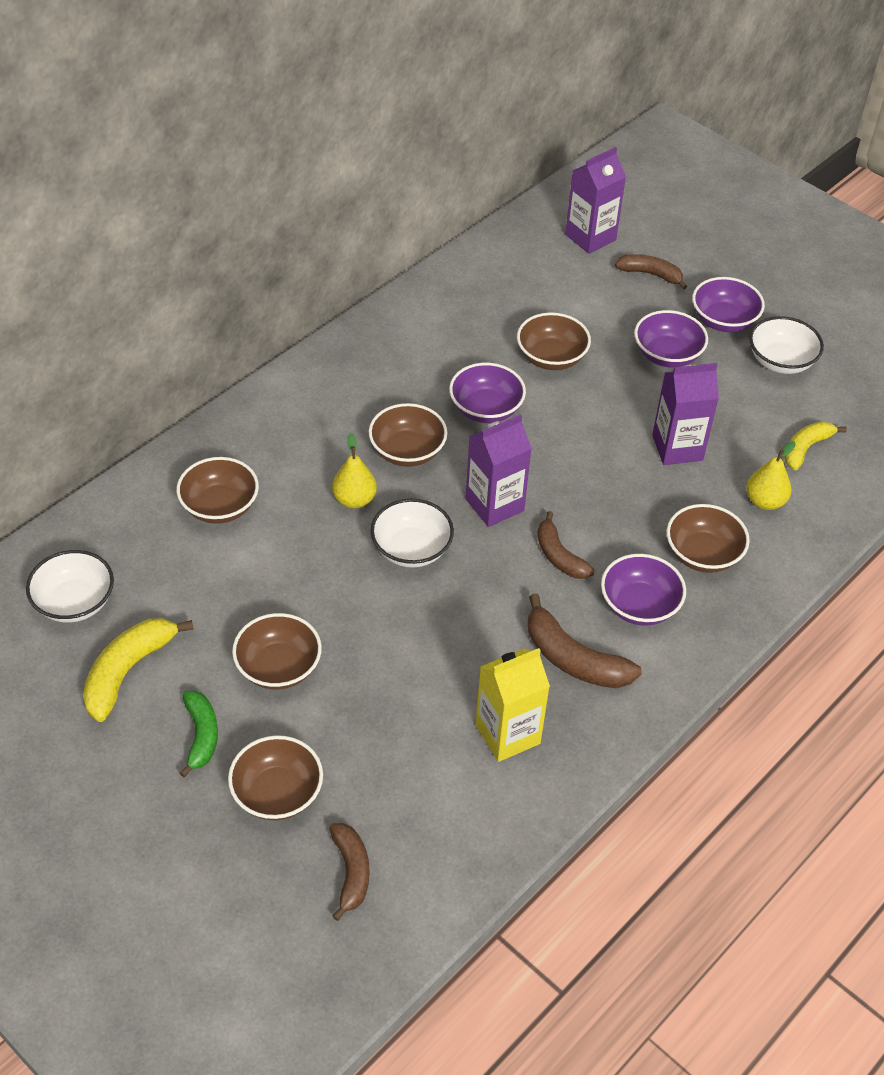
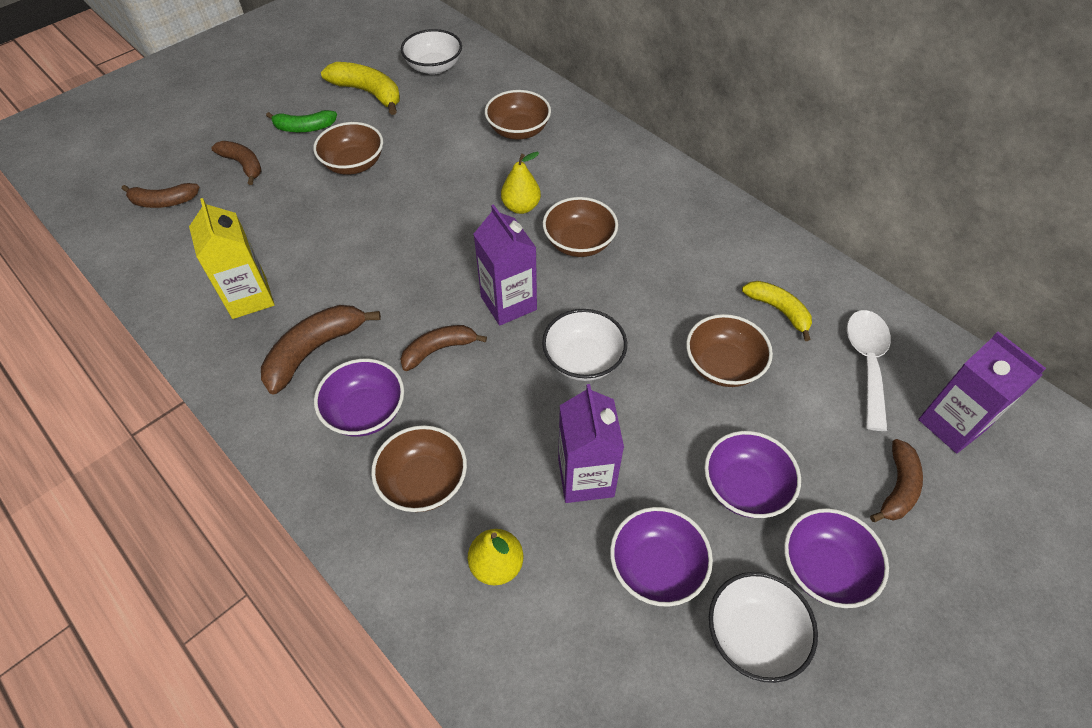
camera: 95 degrees right, 5 degrees up
(277, 793) = (243, 165): brown bowl -> brown banana
(411, 549) = (460, 242): white bowl -> white bowl (583, 360)
(486, 409) = (638, 303): purple bowl -> purple bowl (656, 567)
(537, 272) = (866, 363): none -> white spoon
(806, 448) = (586, 636): yellow banana -> yellow banana (778, 310)

